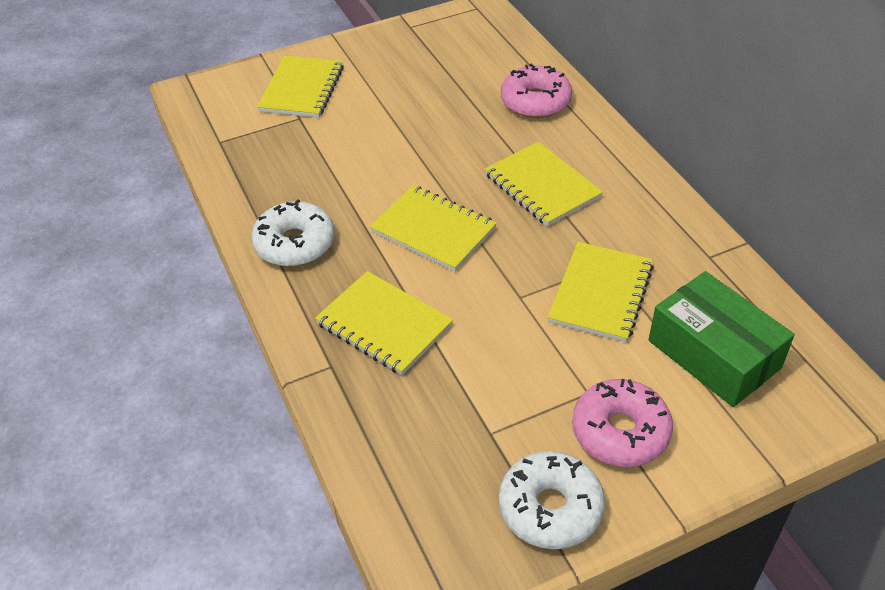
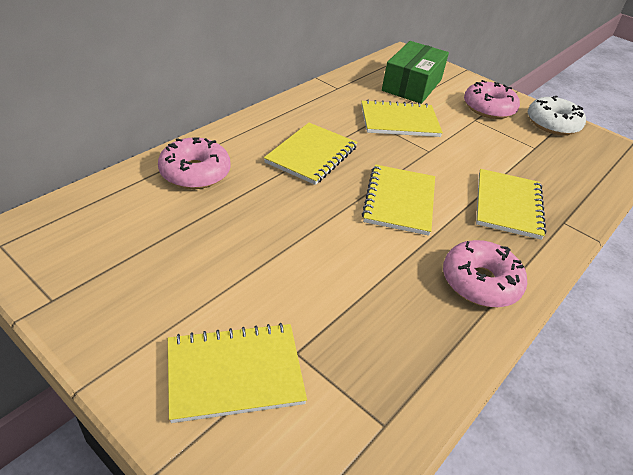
camera: 120 degrees left, 5 degrees down
(295, 244) = (480, 282): white donut -> pink donut

